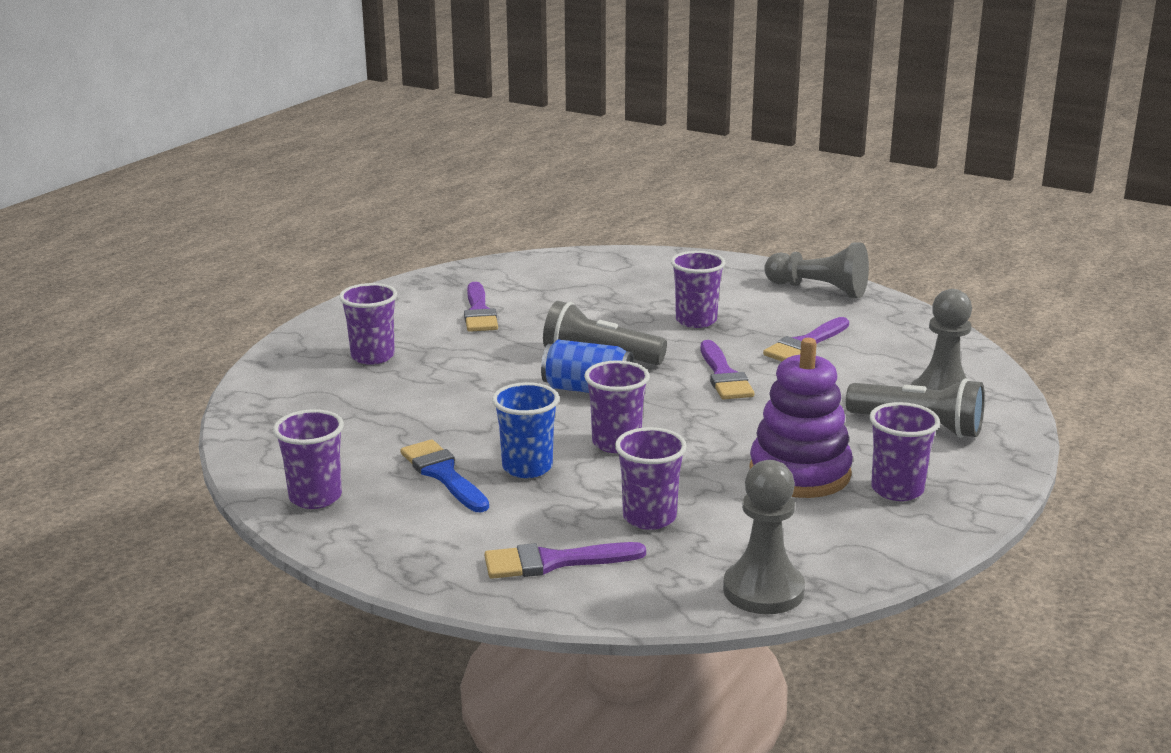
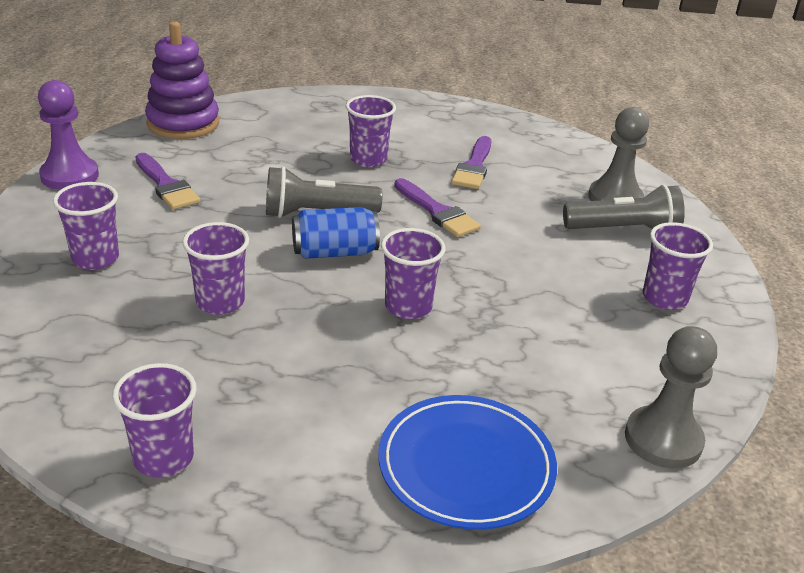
camera: 30 degrees left, 10 degrees up
(401, 292) = (69, 176): none -> purple pawn
(443, 474) = (277, 388): blue brush -> none
(527, 467) = (351, 357): blue cup -> none
(554, 562) = (466, 466): purple brush -> blue plate
(649, 517) = (505, 385): purple cup -> purple cup (220, 302)
(799, 473) = (581, 300): purple stacking toy -> purple stacking toy (183, 123)
(819, 290) = (439, 112): grey pawn -> none

